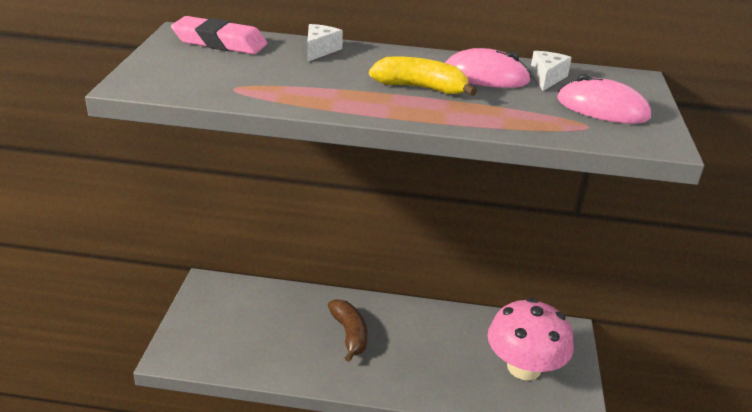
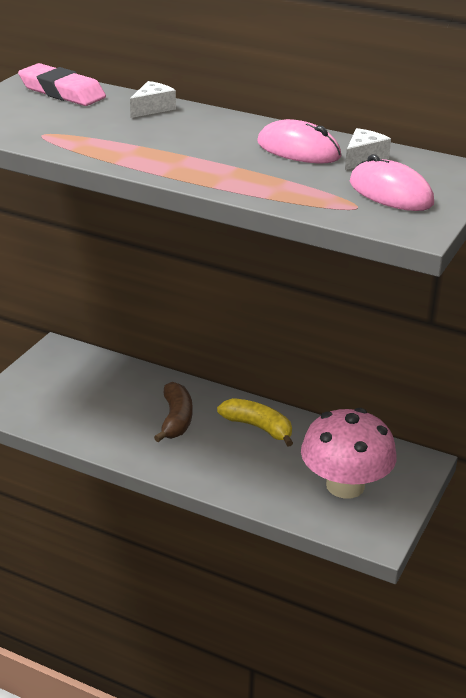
camera: 20 degrees right, 0 degrees up
(420, 88) = (219, 153): yellow banana -> yellow banana (258, 427)

